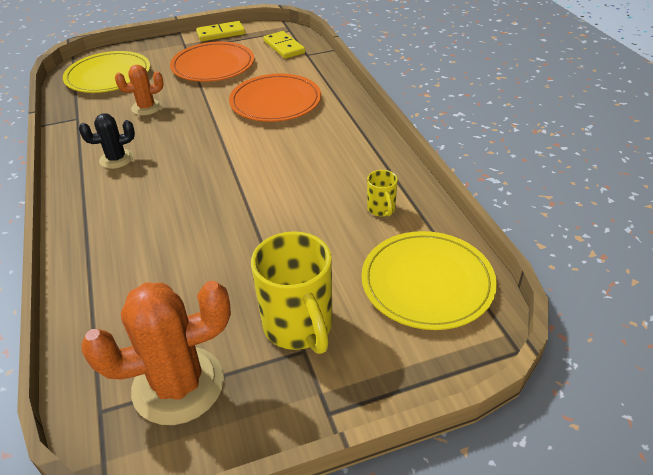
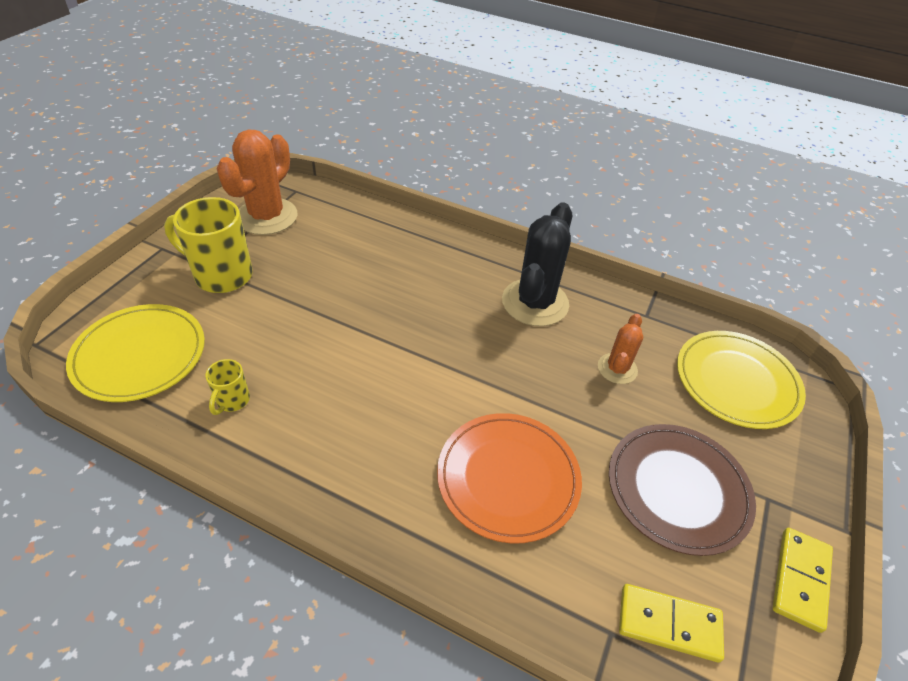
camera: 130 degrees right, 5 degrees up
(116, 159) = (535, 302): black cactus -> black cactus, size x1.84
(213, 65) = (678, 489): orange plate -> brown plate
(381, 209) = (232, 401): yellow mug -> yellow mug turned 105 degrees counterclockwise

